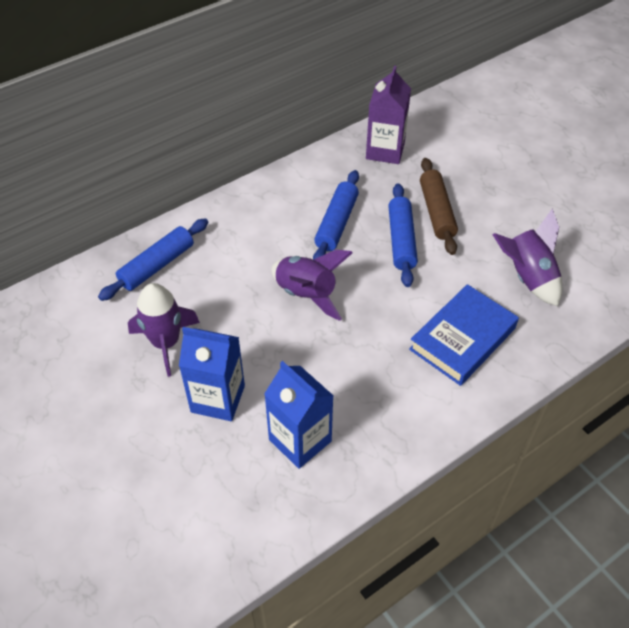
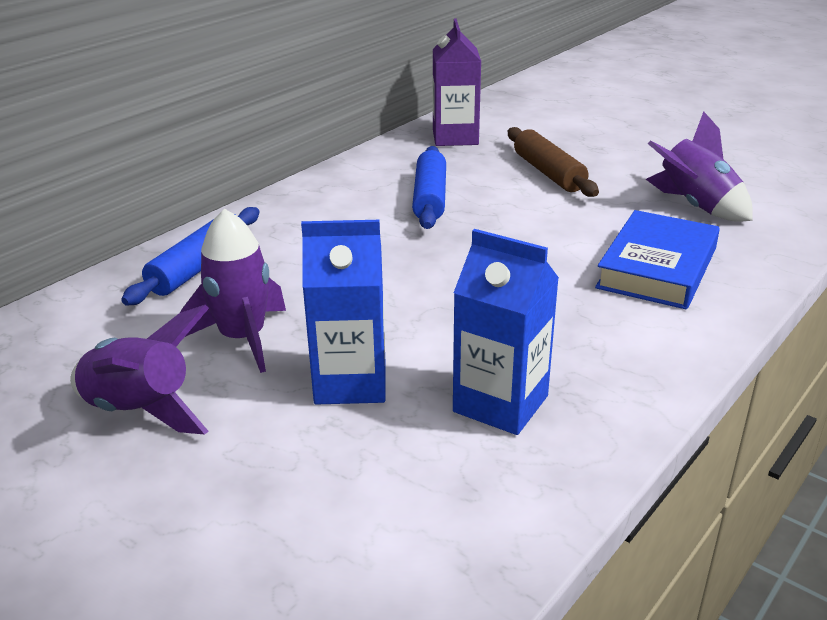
camera: 15 degrees left, 20 degrees down
(306, 294) = (426, 261): purple rocket -> purple rocket (142, 410)
(401, 240) = (521, 200): blue rolling pin -> none

